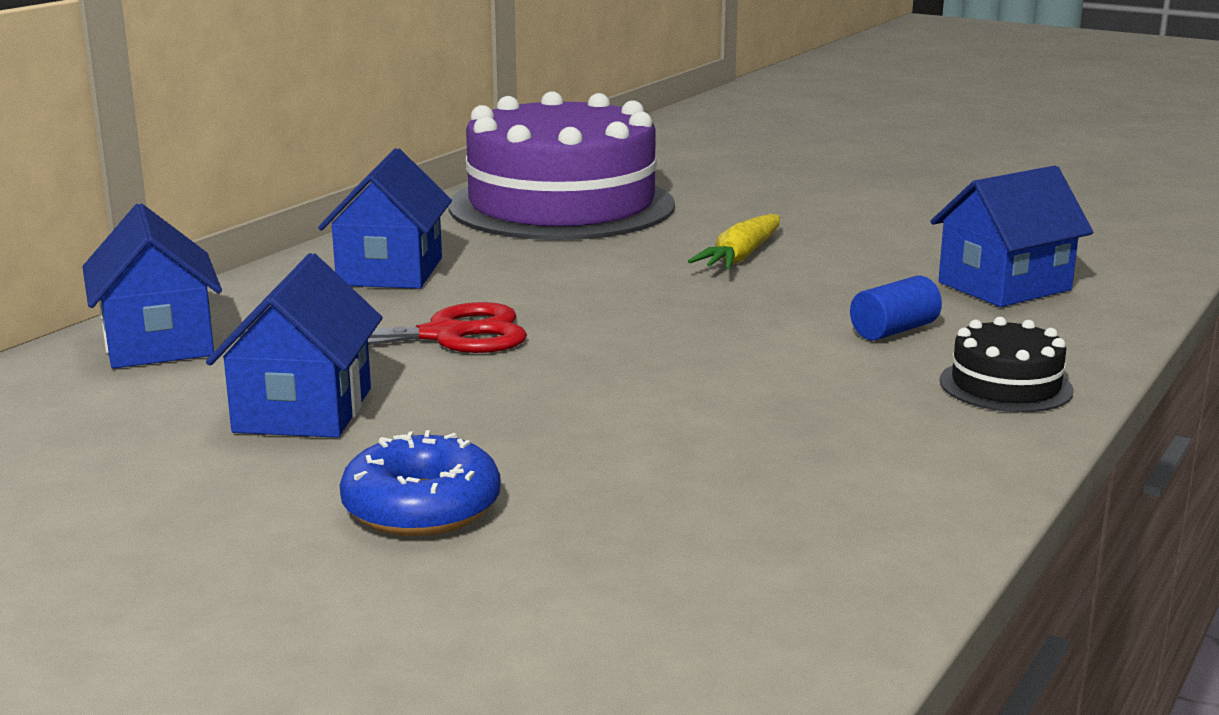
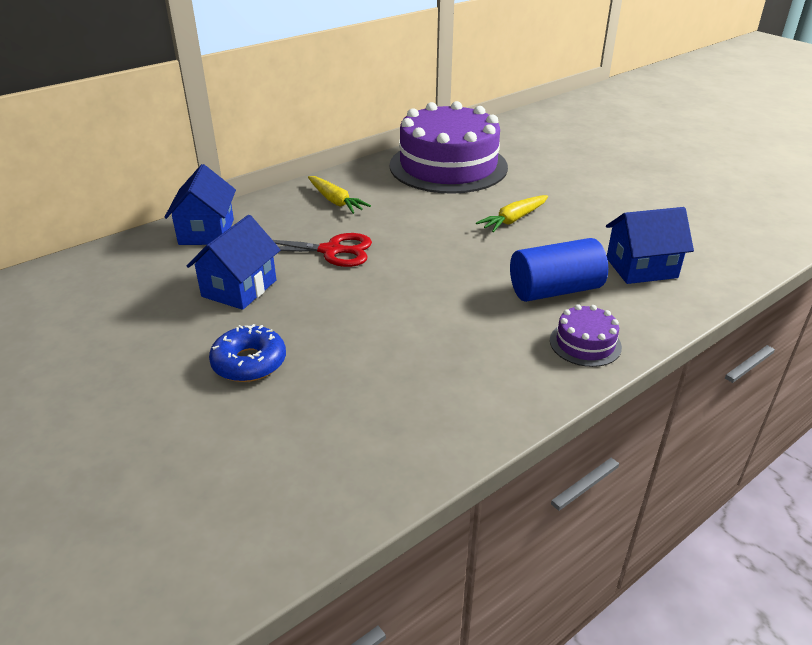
camera: 20 degrees right, 15 degrees up
(390, 271) = (335, 201): blue house -> yellow carrot
(894, 330) = (555, 290): blue cylinder -> blue cylinder, size x1.88
(1005, 385) = (585, 343): black cake -> purple cake

